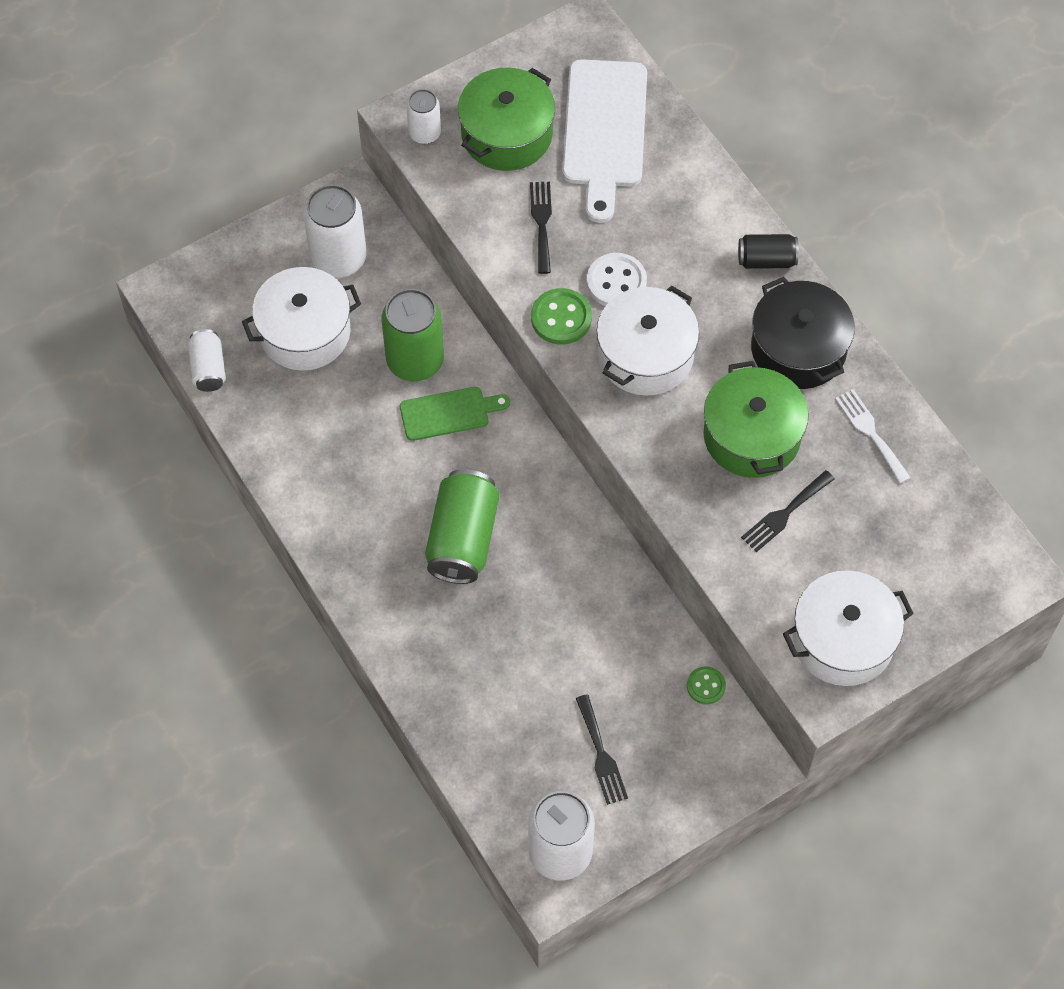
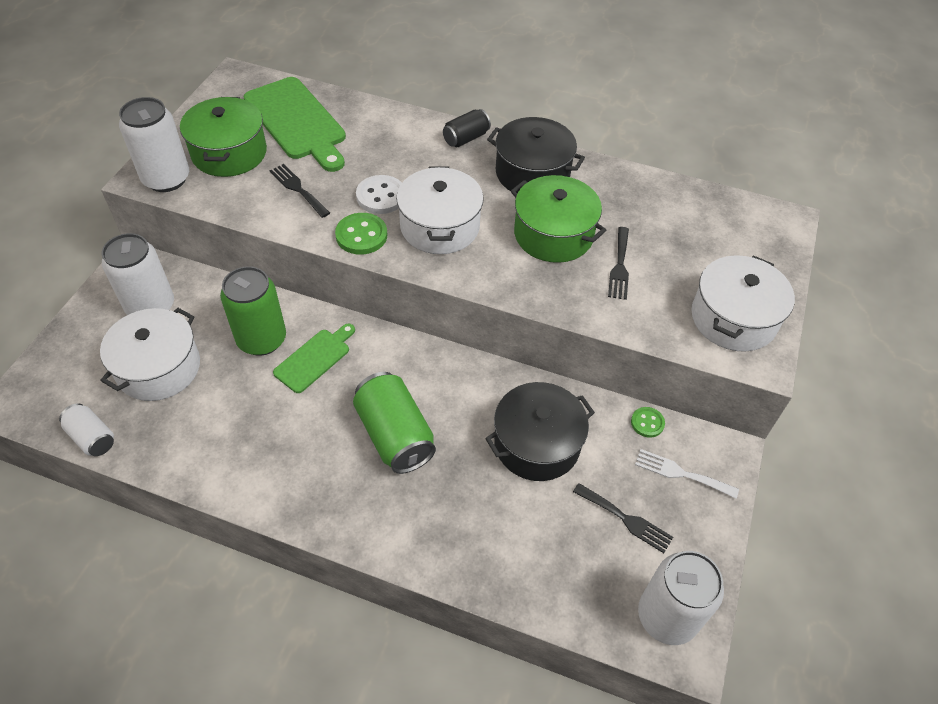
camera: 40 degrees left, 10 degrees down
(424, 133) = (166, 179): white can -> white can, size x1.76
(583, 634) = (537, 444): none -> black pot
(604, 131) = (297, 122): white cutting board -> green cutting board
(870, 432) = (621, 193): white fork -> white fork (681, 473)

